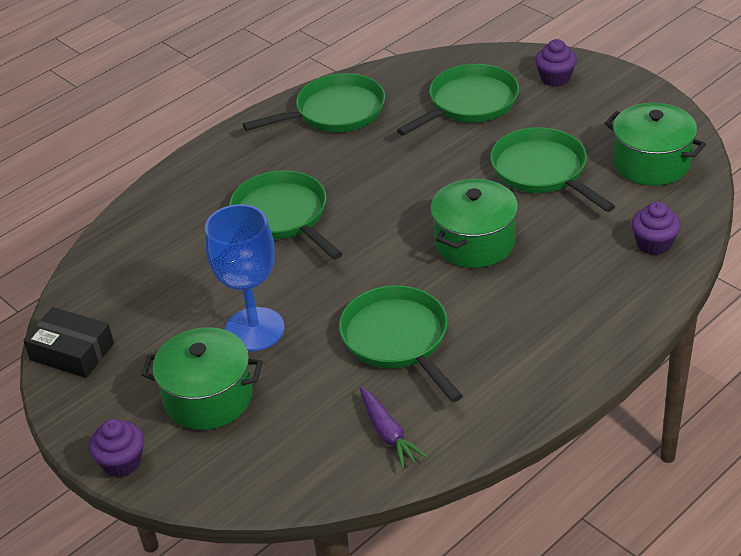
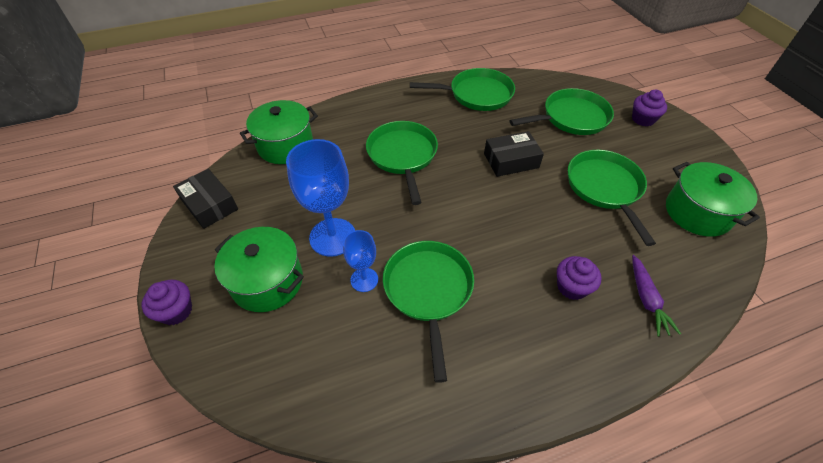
camera: 20 degrees right, 10 degrees up
(319, 355) = (364, 279): none -> blue goblet
(388, 434) = (375, 381): purple carrot -> purple carrot (646, 299)
(420, 177) = (511, 160): none -> black box
(474, 242) = (527, 228): green pot -> green pot (285, 146)
(654, 244) = (676, 288): purple cupcake -> purple cupcake (572, 287)

